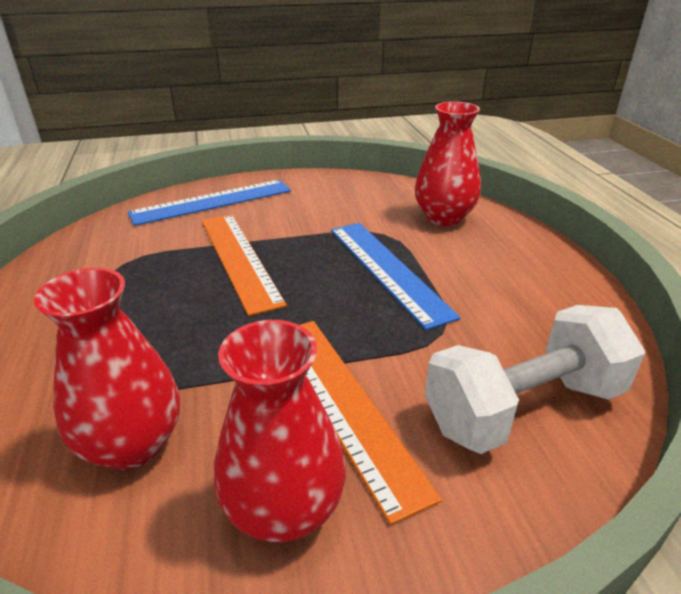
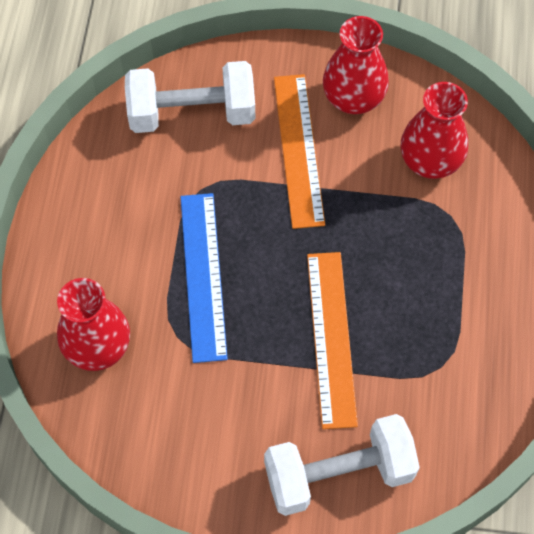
camera: 160 degrees left, 30 degrees up
(212, 202) = (339, 474): blue ruler -> white dumbbell

